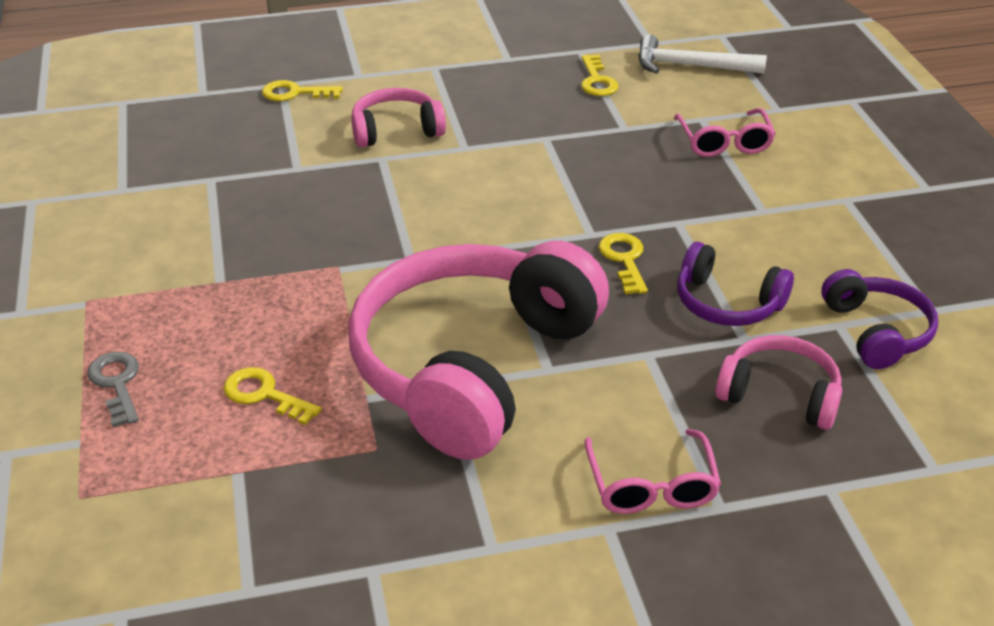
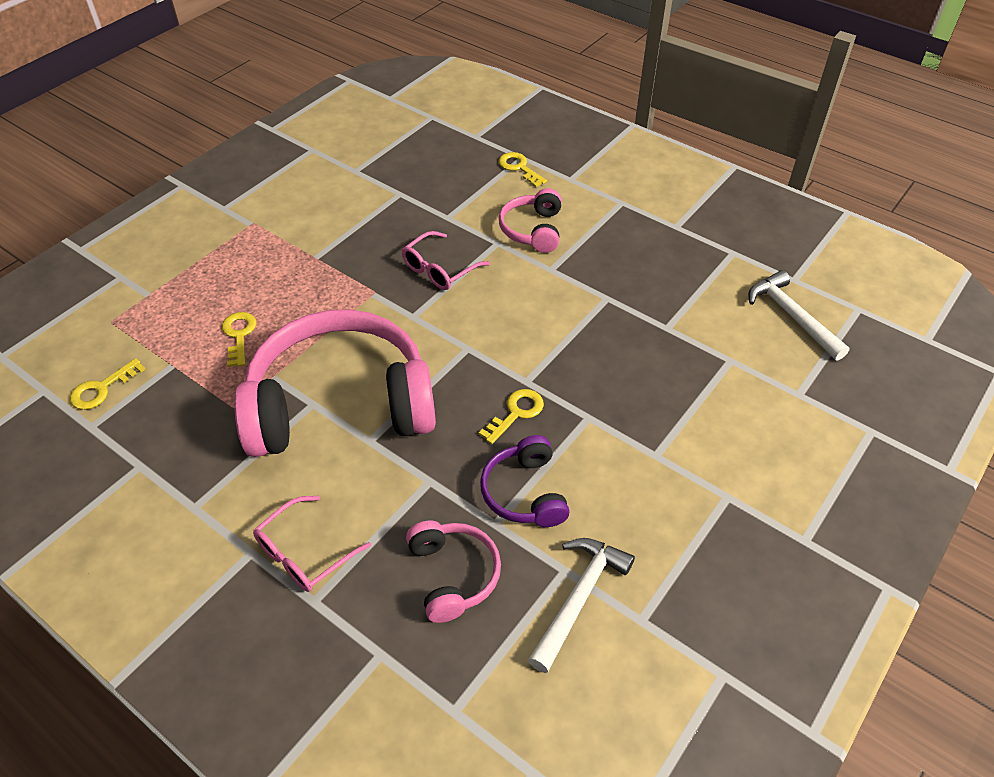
camera: 50 degrees right, 10 degrees up
(117, 384) = (200, 277): grey key -> none
(396, 130) = (533, 230): pink headphones -> pink headphones turned 120 degrees counterclockwise
(596, 81) = (706, 281): yellow key -> yellow key (102, 389)
(724, 142) = (715, 388): pink glasses -> pink glasses (439, 269)
(877, 331) = (579, 598): purple headphones -> white hammer

